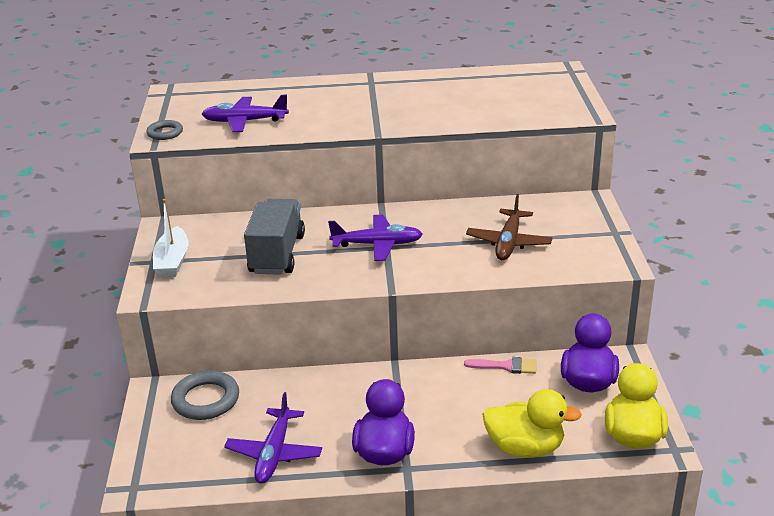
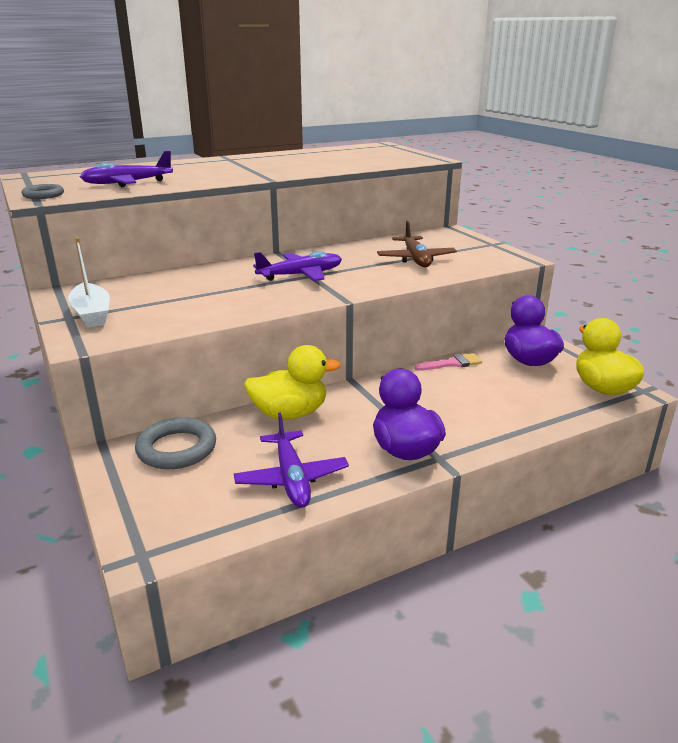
camera: 25 degrees left, 5 degrees down
(277, 254) = (206, 294): grey truck -> none
(525, 448) = (528, 416): yellow duck -> yellow duck (290, 413)

